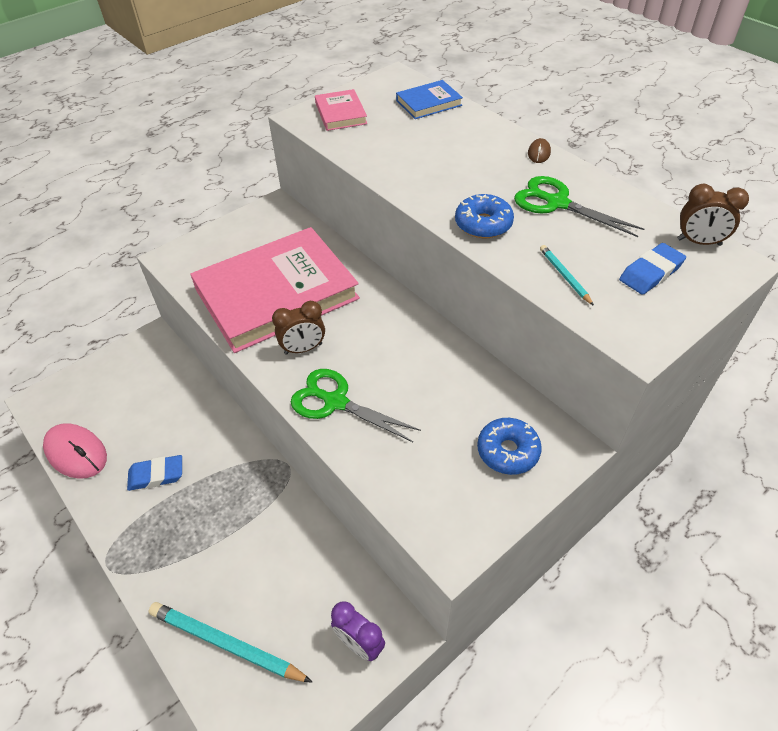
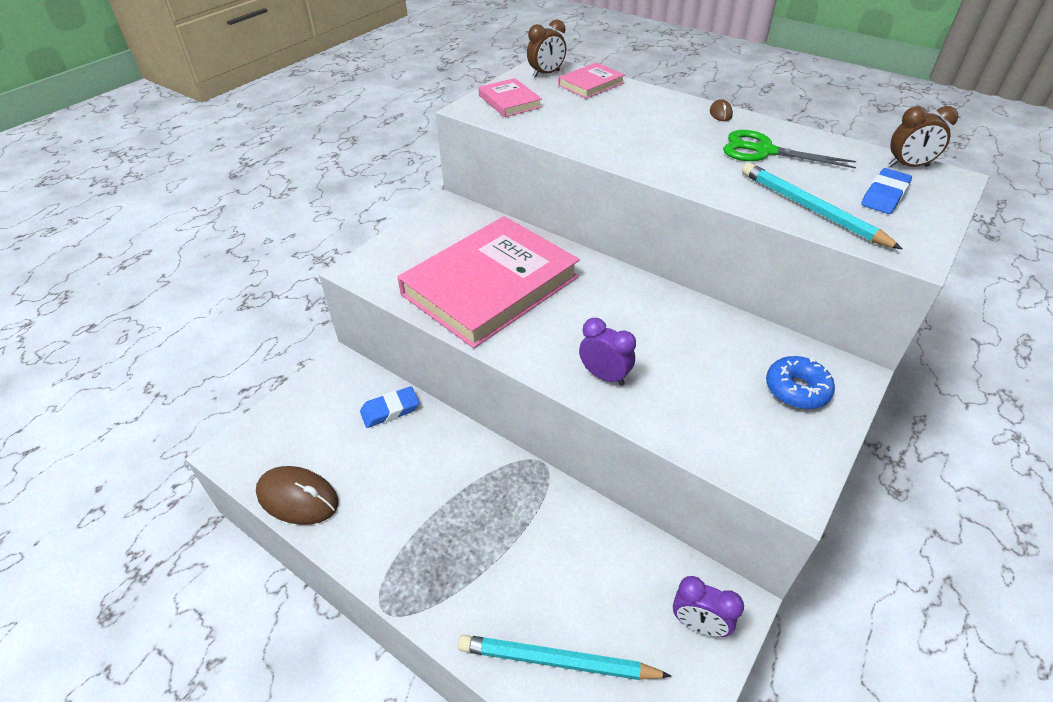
camera: 15 degrees left, 5 degrees down
(76, 453) = (298, 498): pink mouse -> brown mouse
(156, 475) = (402, 502): blue eraser -> blue eraser (390, 410)
(303, 349) = (545, 332): brown clock -> brown clock (546, 74)
(335, 402) = (604, 376): green scissors -> purple clock
(428, 103) = (591, 84): blue book -> pink book
(483, 224) = (708, 177): blue donut -> none
(564, 276) = (811, 209): turquoise pencil -> turquoise pencil, size x1.97

